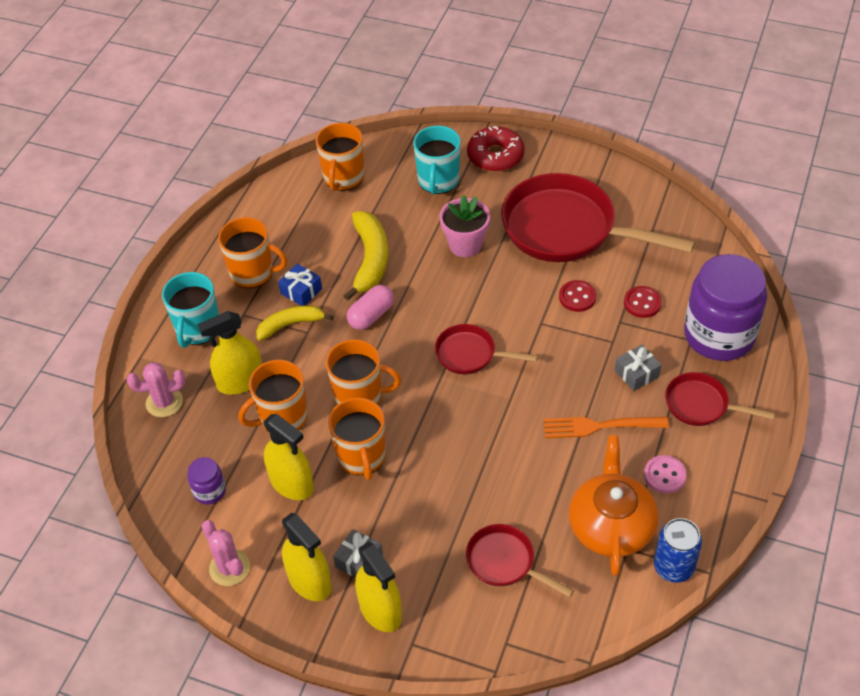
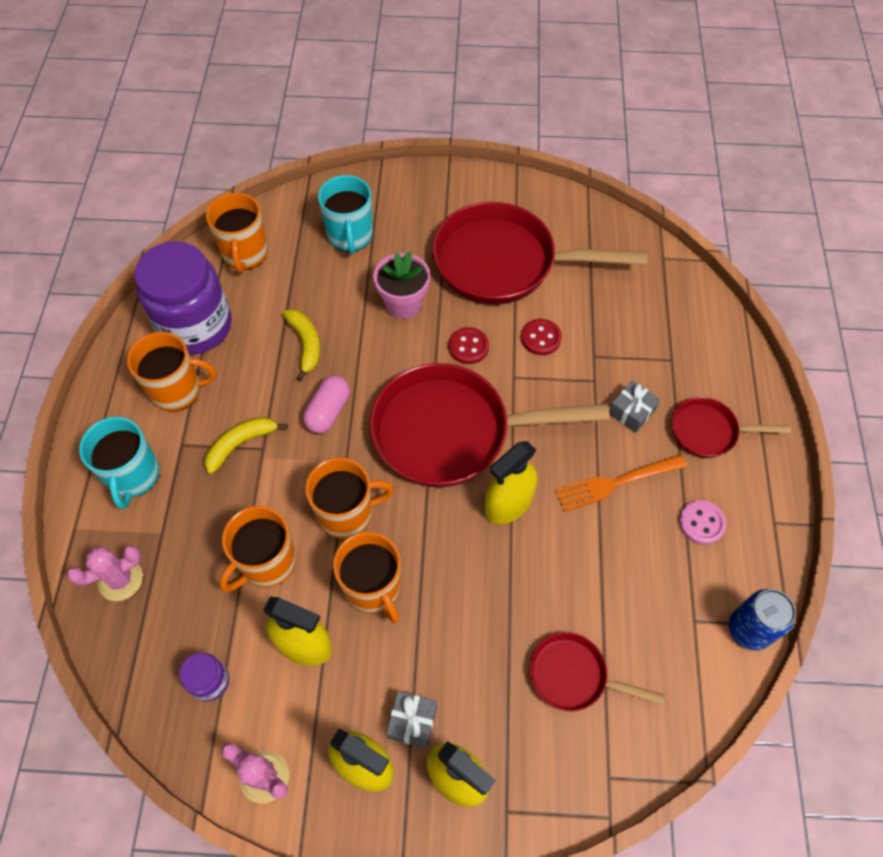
camera: 20 degrees left, 10 degrees up
(240, 381) = (204, 529): yellow spray bottle -> yellow spray bottle (508, 504)
(301, 291) = (240, 400): blue gift -> none
(370, 260) = (305, 344): yellow banana -> yellow banana, size x0.66
(470, 354) = (452, 432): red pan -> red pan, size x2.02
(495, 156) = (401, 195): red donut -> none
(611, 525) = (668, 597): orange teapot -> none
(642, 303) = (609, 329): red button -> red button (468, 347)
(719, 335) = (697, 348): purple jar -> purple jar (196, 326)

